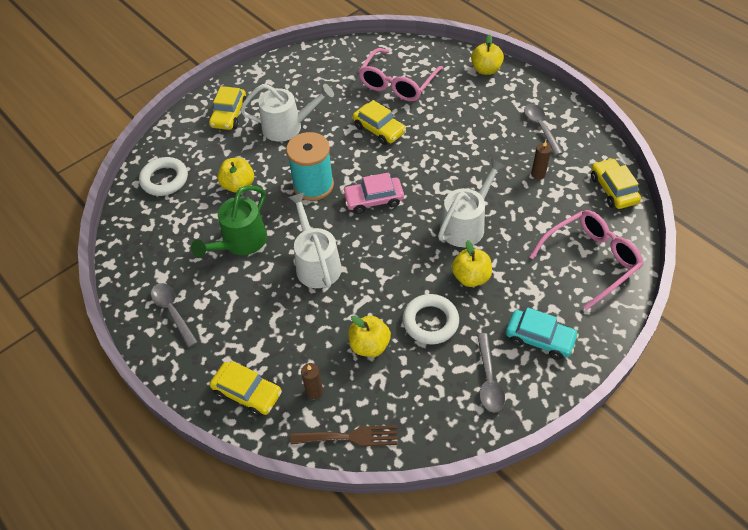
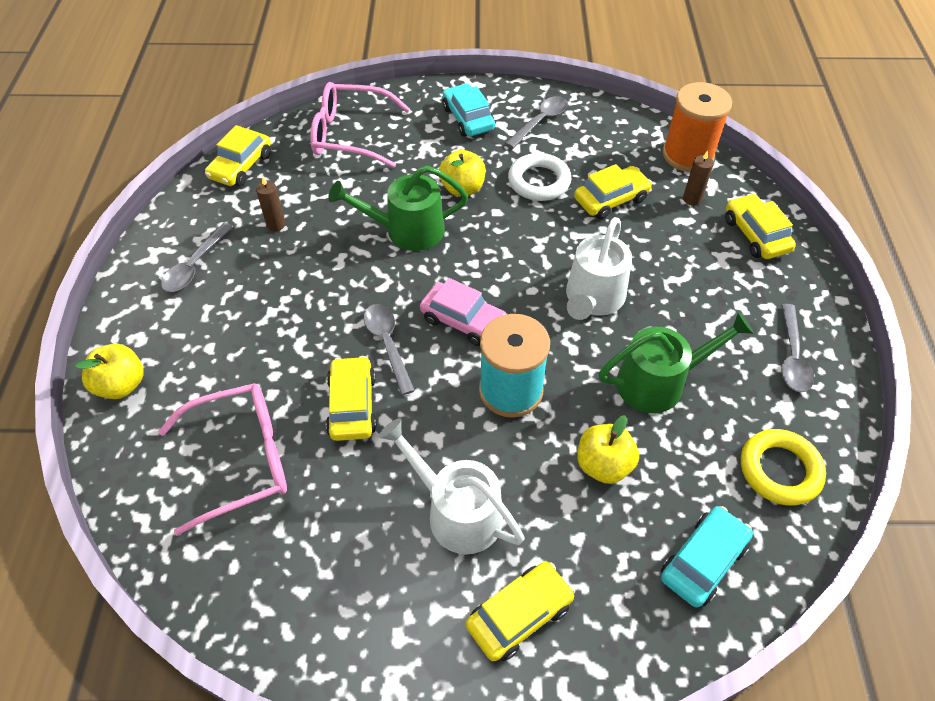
camera: 140 degrees left, 0 degrees up
(148, 241) = (779, 470): none -> yellow ring
(164, 179) = (703, 561): white ring -> turquoise car
(350, 437) = (687, 155): brown fork -> orange spool
(369, 345) = (611, 199): yellow apple -> yellow car
(396, 162) = (387, 344): none -> grey spoon
(466, 224) = (407, 230): white watering can -> green watering can

